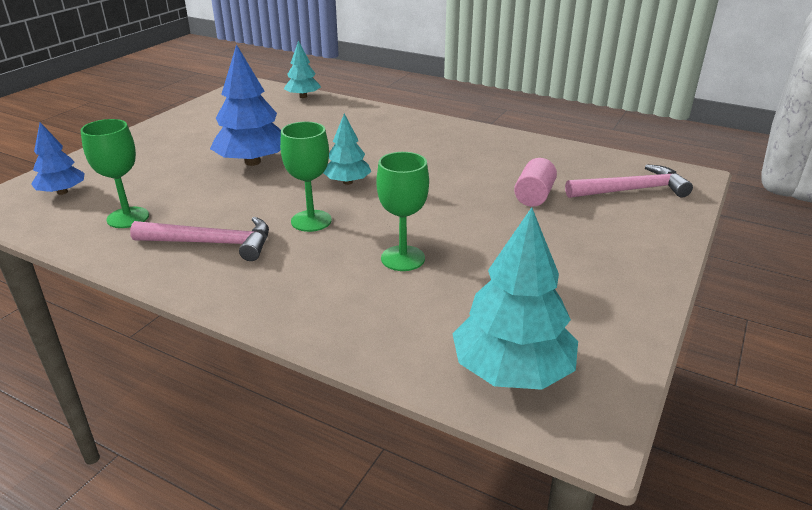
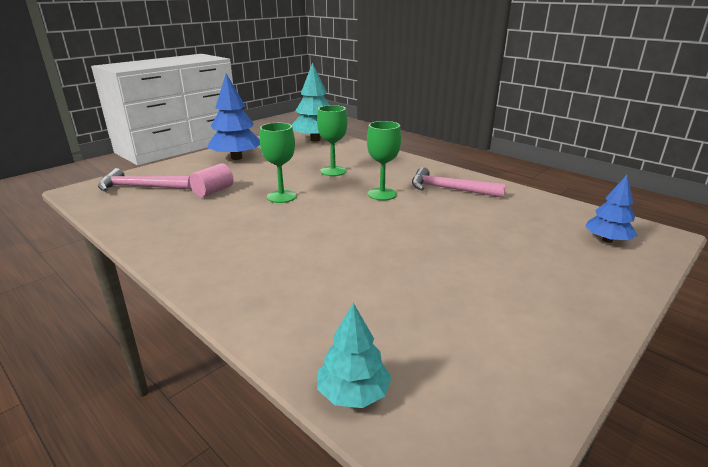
camera: 165 degrees left, 5 degrees down
(128, 217) = (522, 211): green goblet -> green goblet (281, 196)
(252, 162) = (432, 250): blue tree -> blue tree (236, 158)
(348, 182) = (344, 218): turquoise tree -> none

